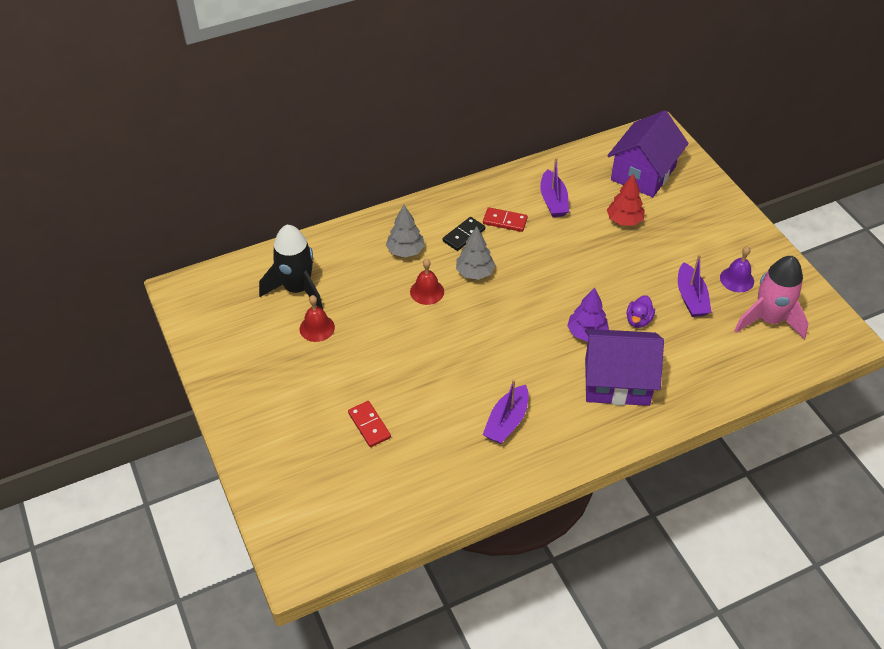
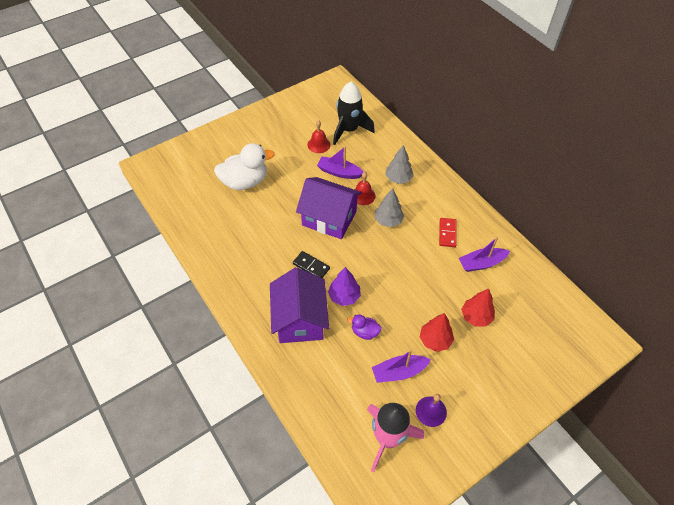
camera: 80 degrees right, 5 degrees up
(369, 425) = (245, 182): red domino -> white duck
(464, 235) = (424, 210): black domino -> black domino (311, 266)
(506, 421) = (255, 253): purple boat -> purple boat (339, 172)
(643, 173) = (542, 329): purple house -> purple house (329, 218)
(652, 260) = (435, 340): none -> red tree

